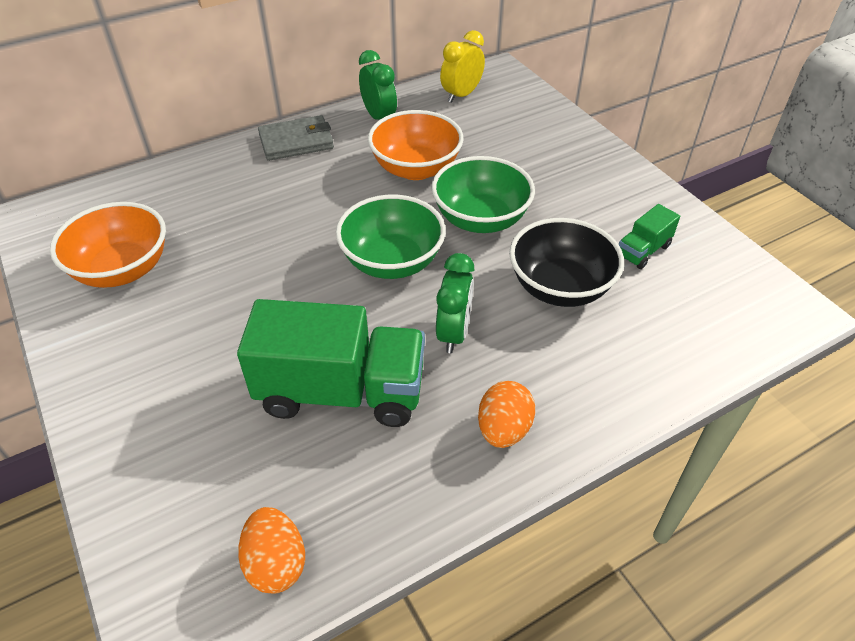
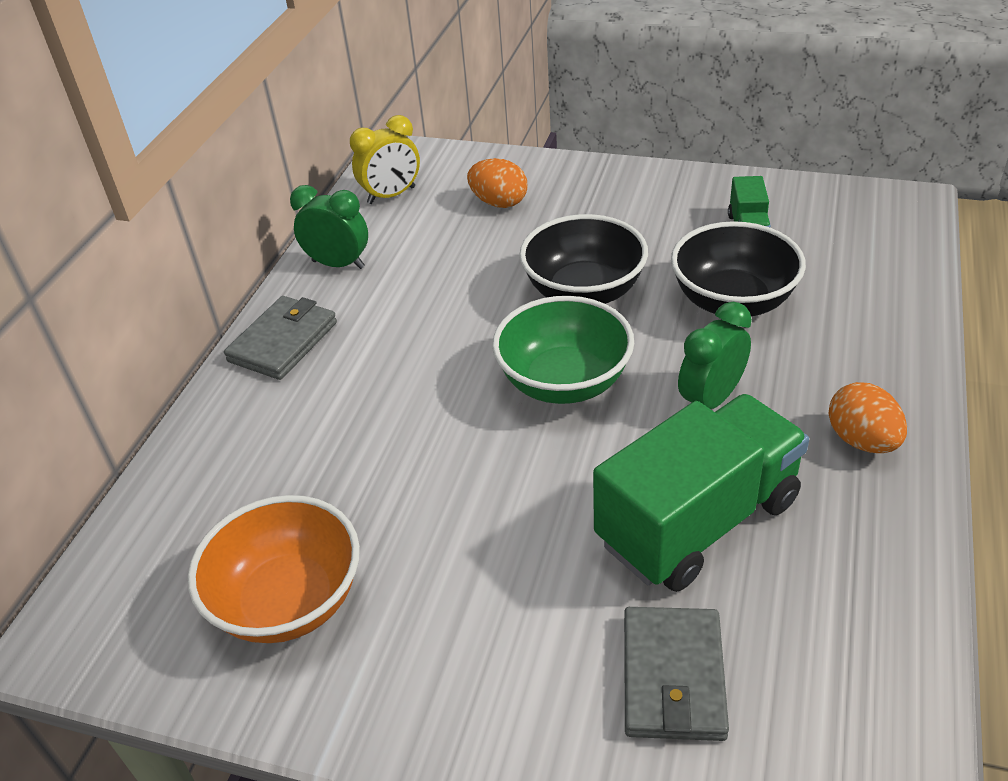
camera: 40 degrees left, 5 degrees down
(208, 455) = (673, 677): none -> grey wallet
(276, 563) = (870, 699): orange egg -> orange egg (499, 203)
(416, 169) = (454, 288): orange bowl -> none
(454, 333) = (710, 400): green clock -> green clock turned 105 degrees counterclockwise
(461, 95) = (391, 195): yellow clock -> yellow clock turned 120 degrees counterclockwise
(480, 219) = (584, 292): green bowl -> black bowl

